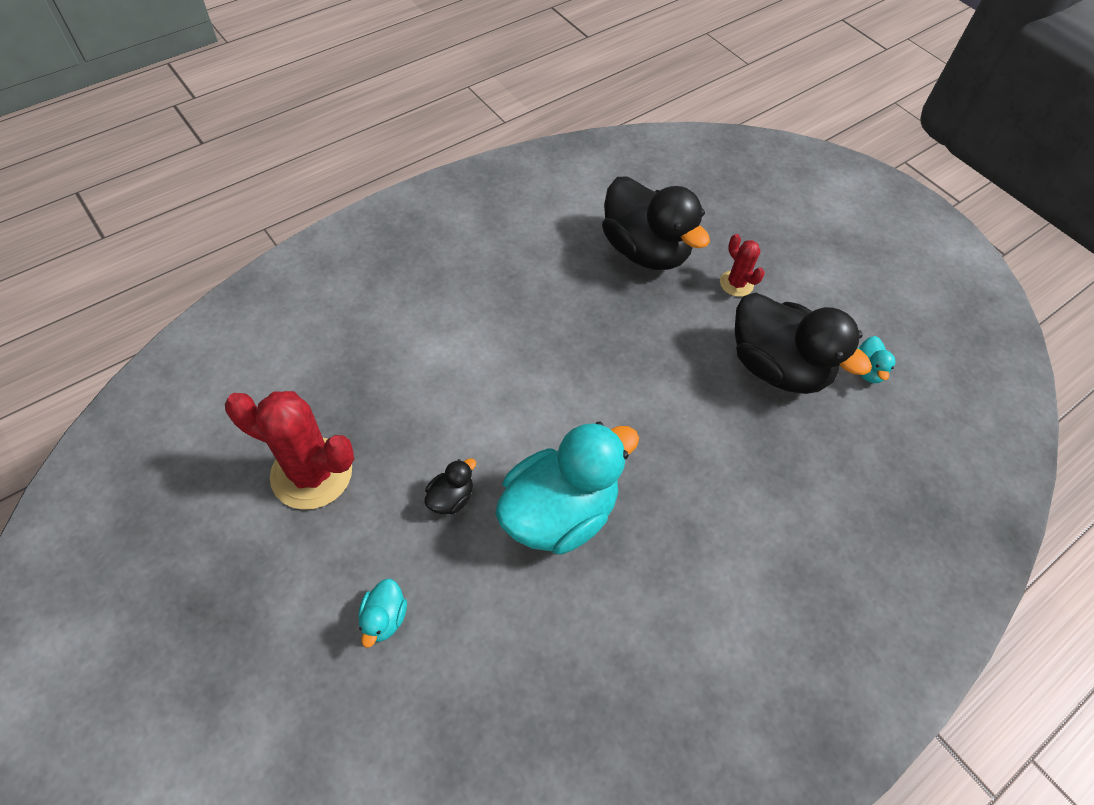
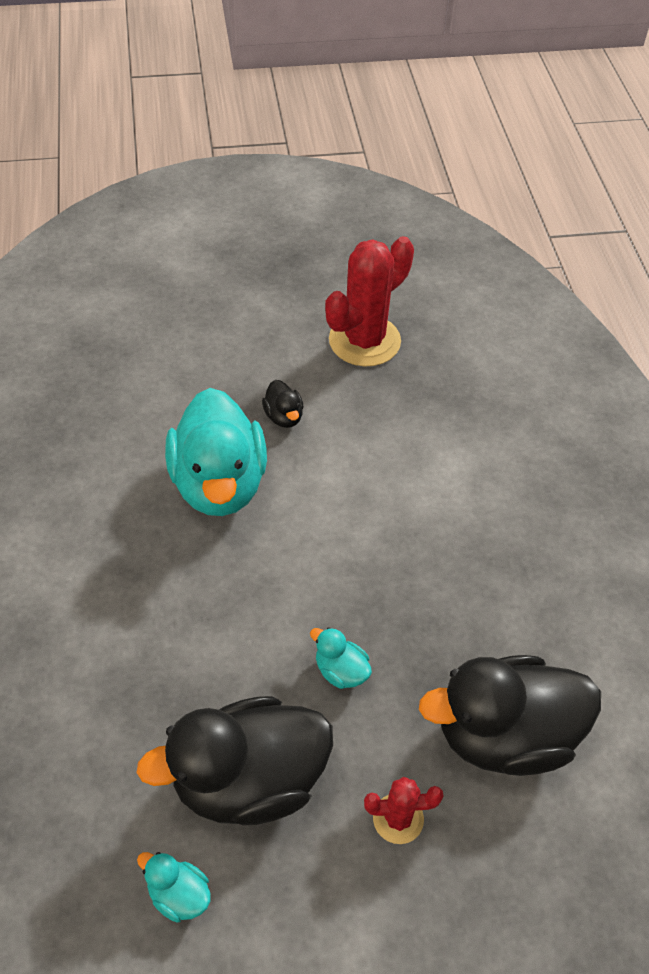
camera: 120 degrees right, 5 degrees down
(384, 618) = (212, 344): turquoise duck -> turquoise duck (341, 671)

